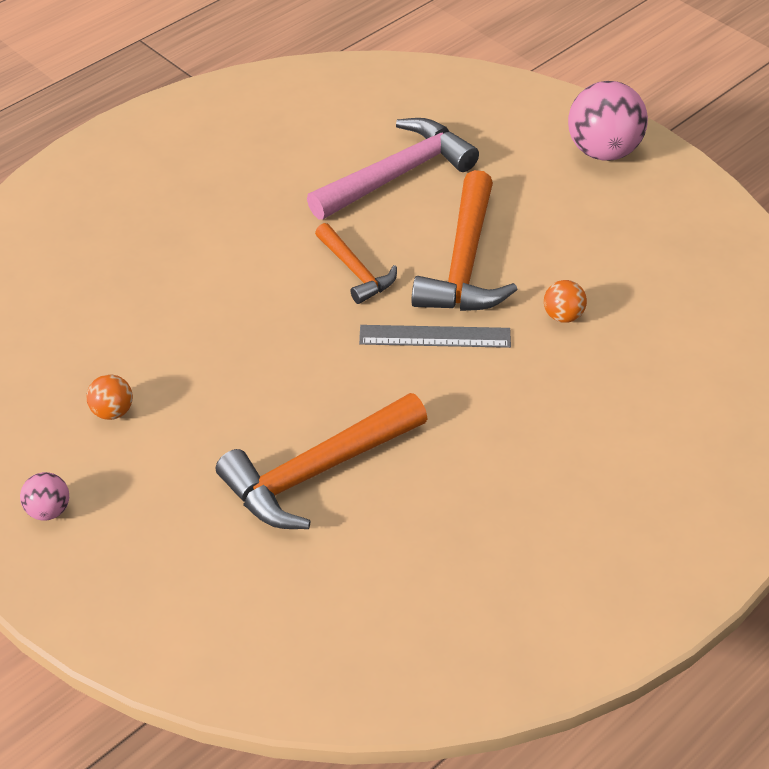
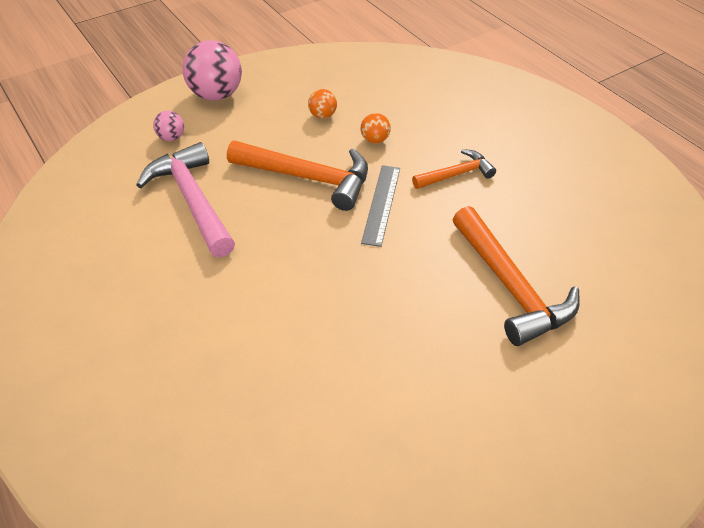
camera: 80 degrees left, 0 degrees up
(49, 510) = (551, 486): pink ball -> pink ball (171, 137)
(112, 411) = (433, 426): orange ball -> orange ball (323, 115)
(355, 271) = (298, 239): orange hammer -> orange hammer (456, 174)

